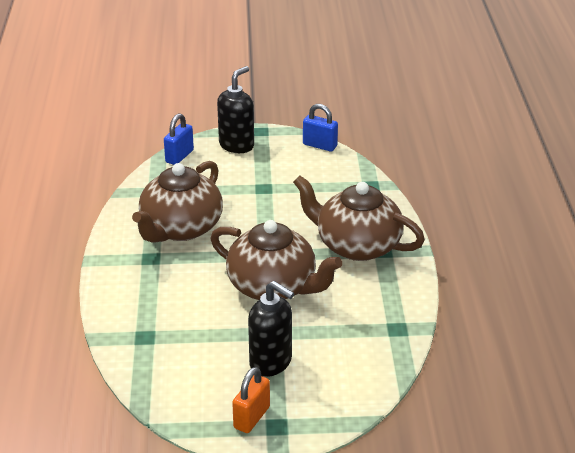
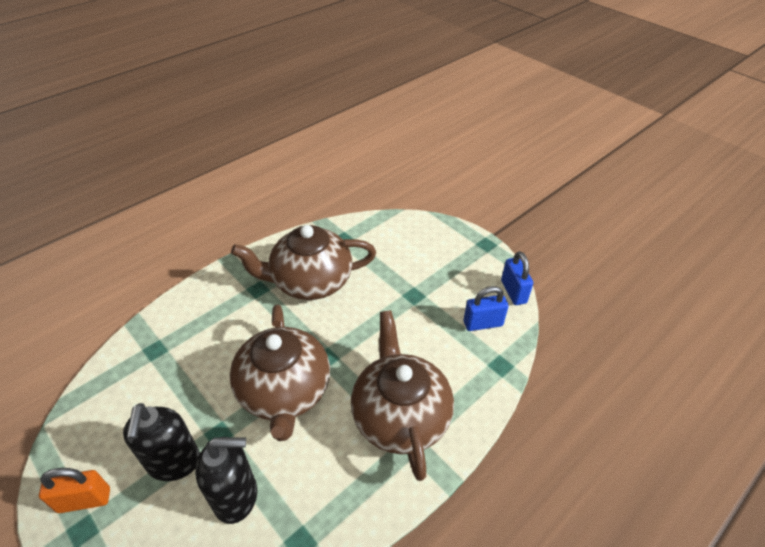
camera: 50 degrees right, 10 degrees up
(179, 156) = (399, 223): blue padlock -> blue padlock (483, 323)
(237, 145) = (450, 243): black soap dispenser -> black soap dispenser (236, 497)

